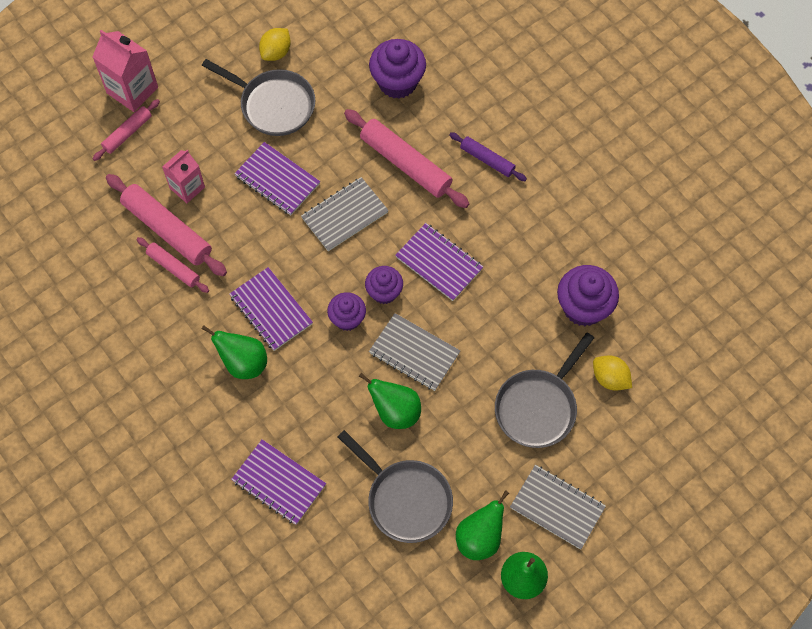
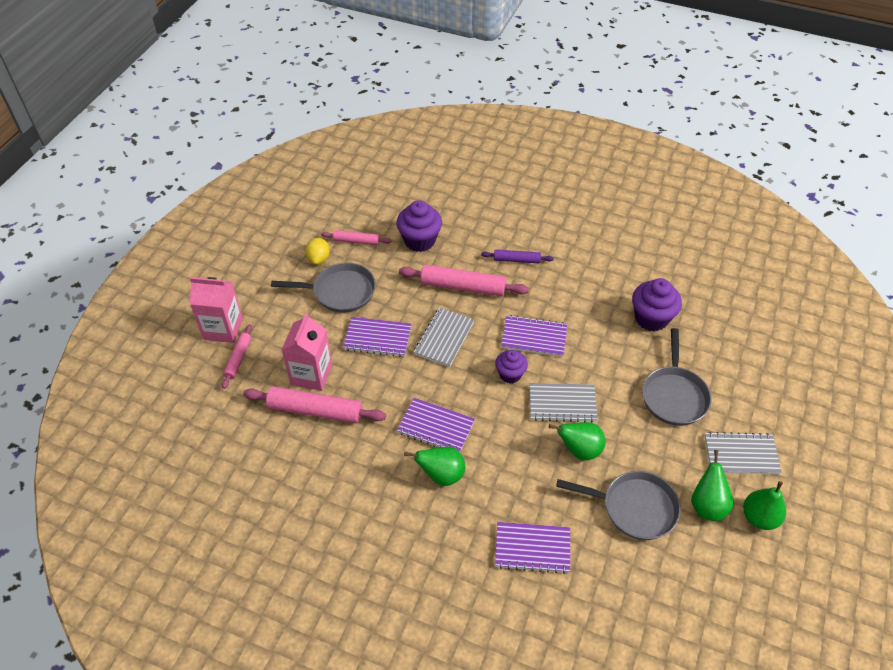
camera: 30 degrees left, 15 degrees down
(173, 267) = (338, 434): pink rolling pin -> pink rolling pin (356, 241)
(187, 187) = (311, 374): pink carton -> pink carton, size x1.50
(347, 319) = (497, 405): purple cupcake -> none
(610, 378) = (704, 353): yellow lemon -> none

